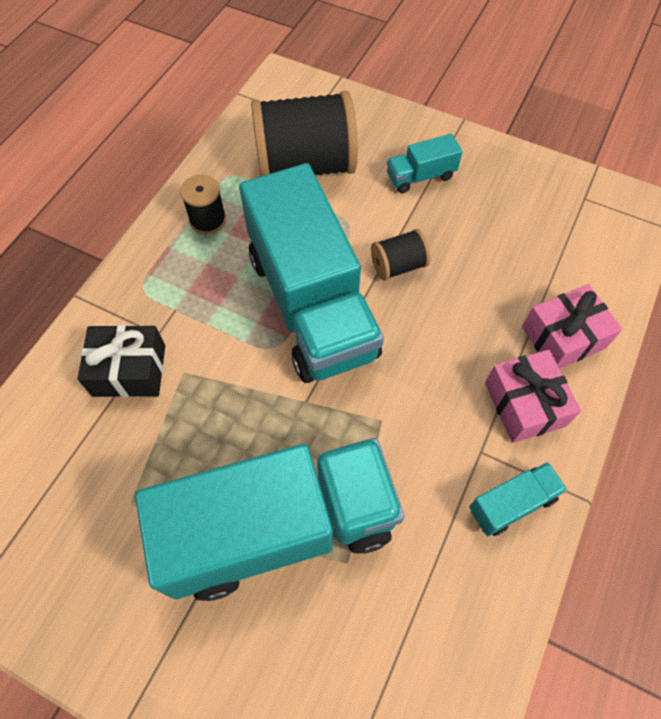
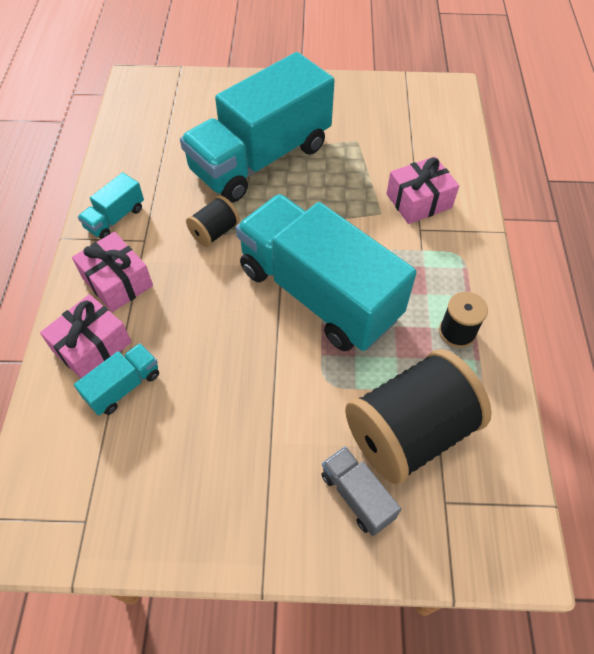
camera: 155 degrees right, 5 degrees down
(129, 370) = (419, 201): black gift -> pink gift
(371, 143) = (357, 496): none -> grey truck
(398, 266) = (261, 356): black spool -> black spool (214, 232)
(420, 176) = (280, 471): turquoise truck -> turquoise truck (123, 386)

